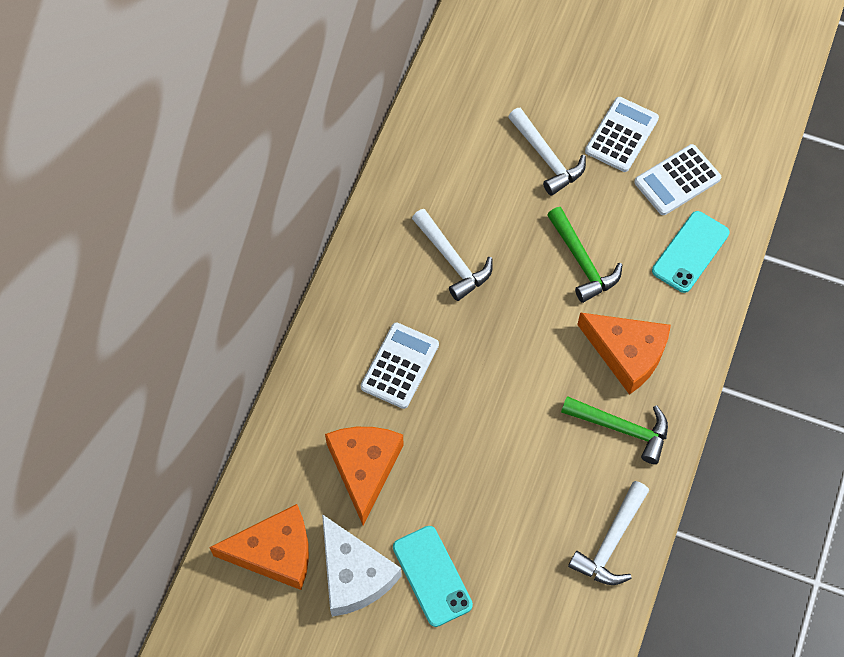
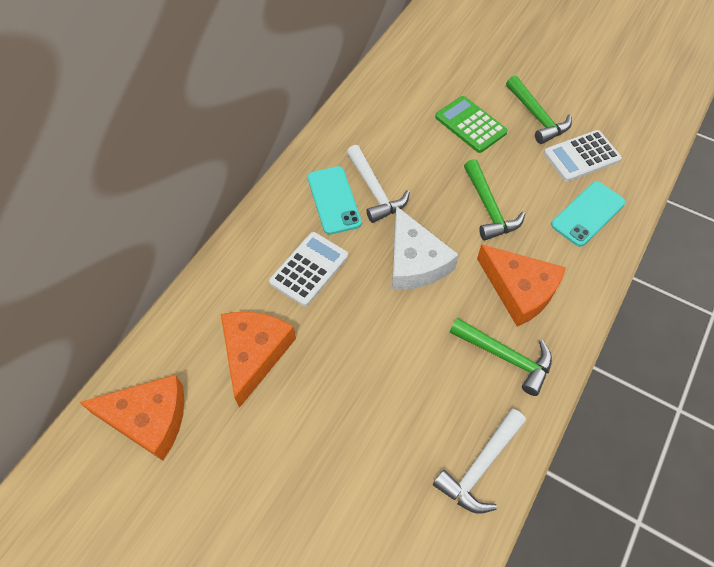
camera: 10 degrees right, 5 degrees down
(354, 574) = (218, 454): white cheese -> white cheese (415, 261)
(432, 576) = (294, 469): turquoise phone -> turquoise phone (334, 200)
(546, 158) = (470, 125): white hammer -> green calculator
(621, 135) = (537, 116): white calculator -> green hammer

